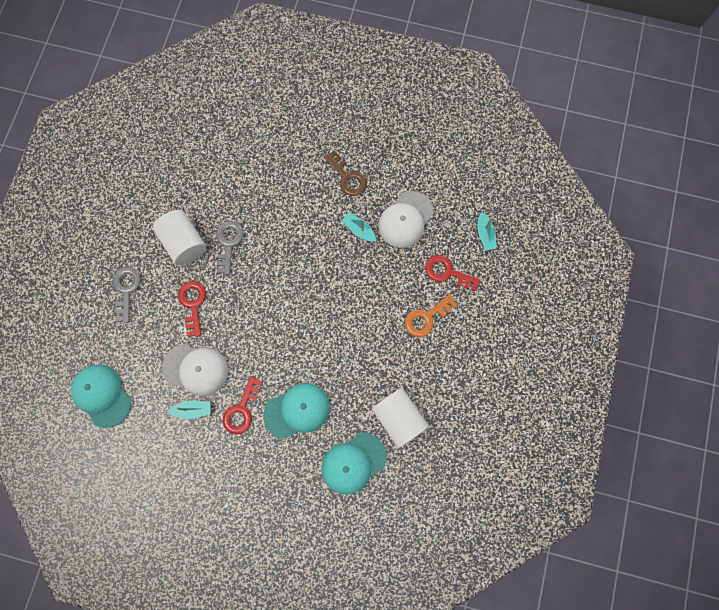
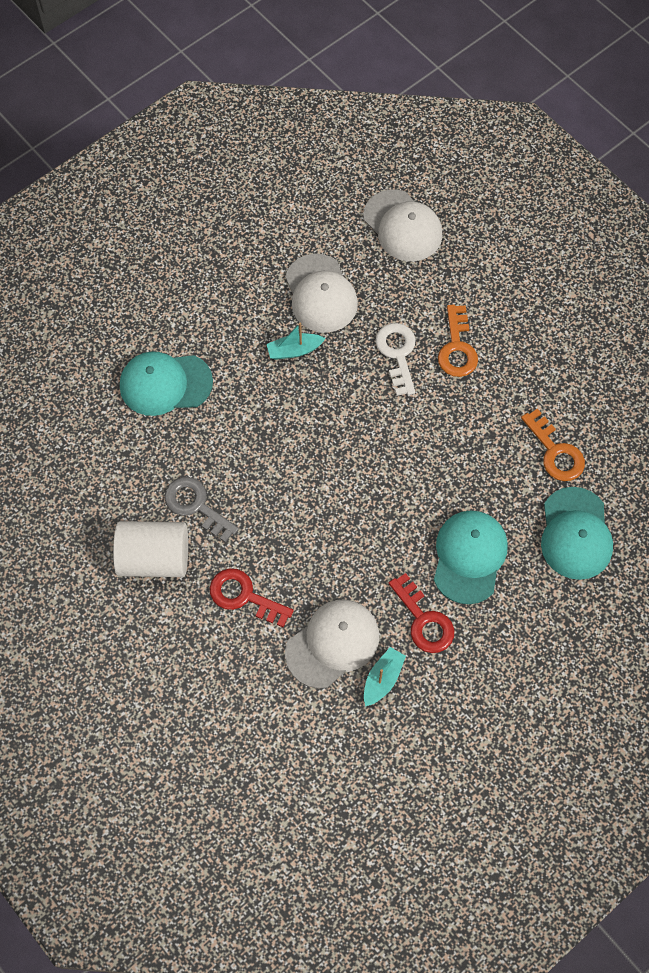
camera: 55 degrees left, 10 degrees down
(102, 395) = (283, 782): turquoise cap -> turquoise cap (165, 384)
(126, 290) = (162, 667): grey key -> none
(347, 177) = (218, 321): brown key -> none
(398, 287) = (397, 354): none -> white key
(398, 418) = (555, 452): white cylinder -> orange key
(447, 272) = (419, 292): red key -> none
(485, 234) = (402, 226): turquoise boat -> white cap

